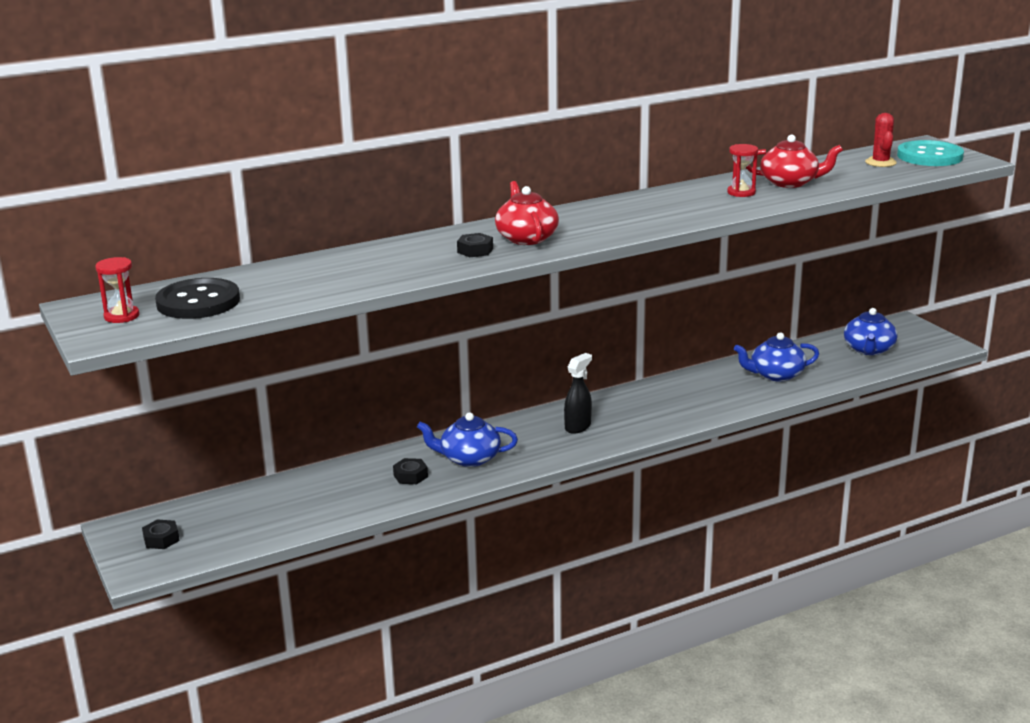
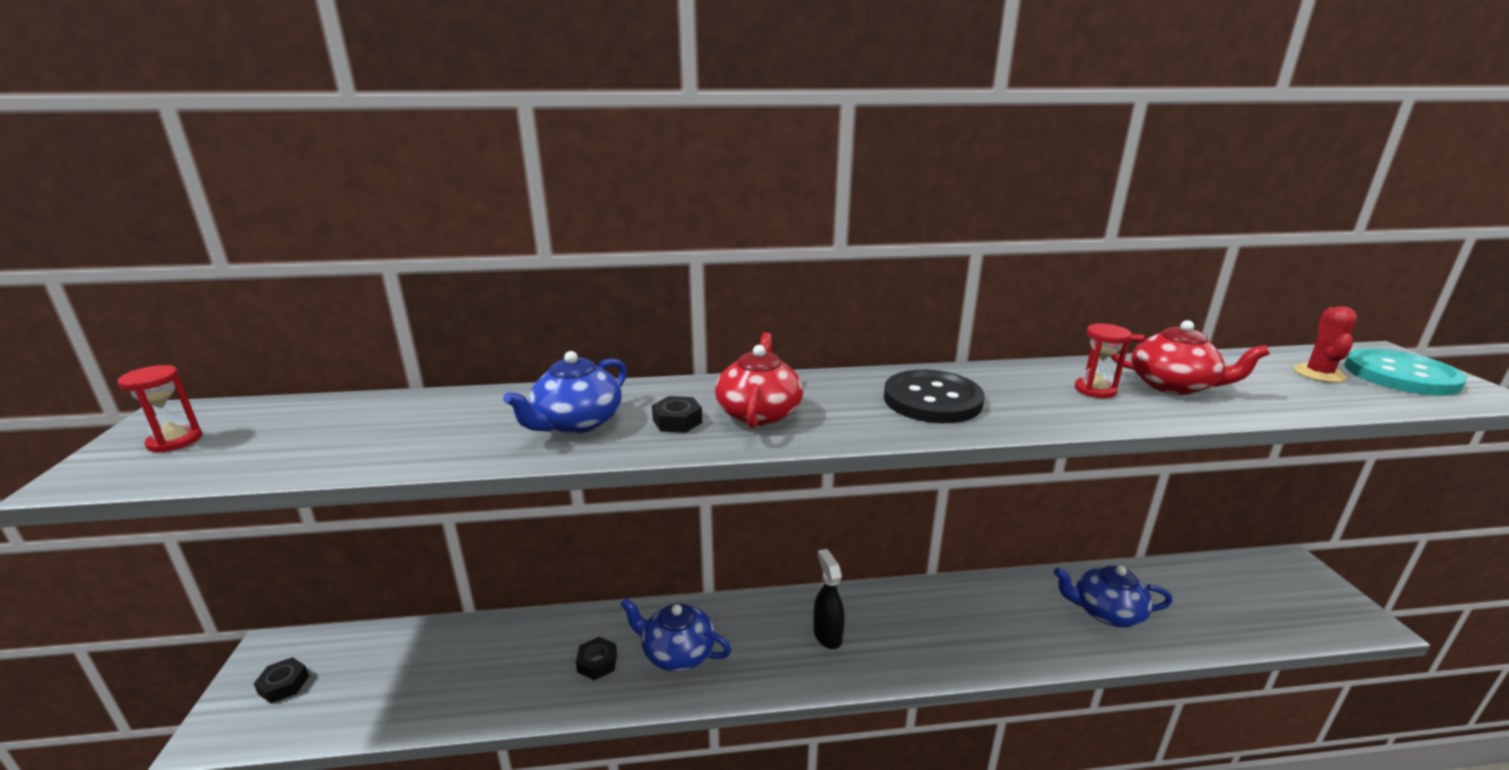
camera: 20 degrees right, 0 degrees up
(198, 302) = (279, 437): black button -> black button (932, 400)
(578, 427) = (827, 635): black spray bottle -> black spray bottle turned 75 degrees counterclockwise
(868, 349) = (1243, 599): blue teapot -> blue teapot (576, 423)

